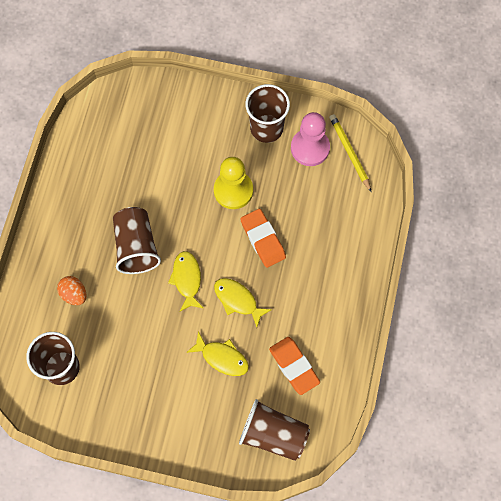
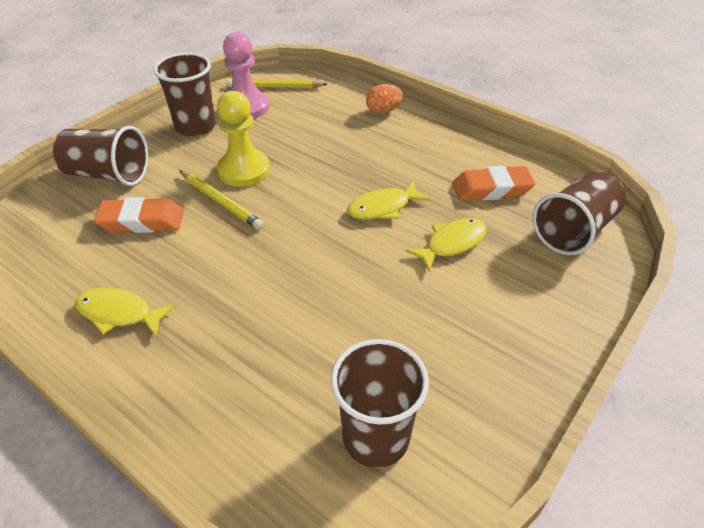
camera: 65 degrees left, 25 degrees down
(74, 294) = (261, 375): orange egg -> orange egg (383, 111)
(136, 246) = (243, 277): brown cup -> brown cup (108, 174)
(187, 279) = (326, 242): yellow fish -> yellow fish (119, 313)
(194, 195) = (221, 202): none -> yellow pencil
(263, 239) = (321, 166): orange eraser -> orange eraser (142, 221)

